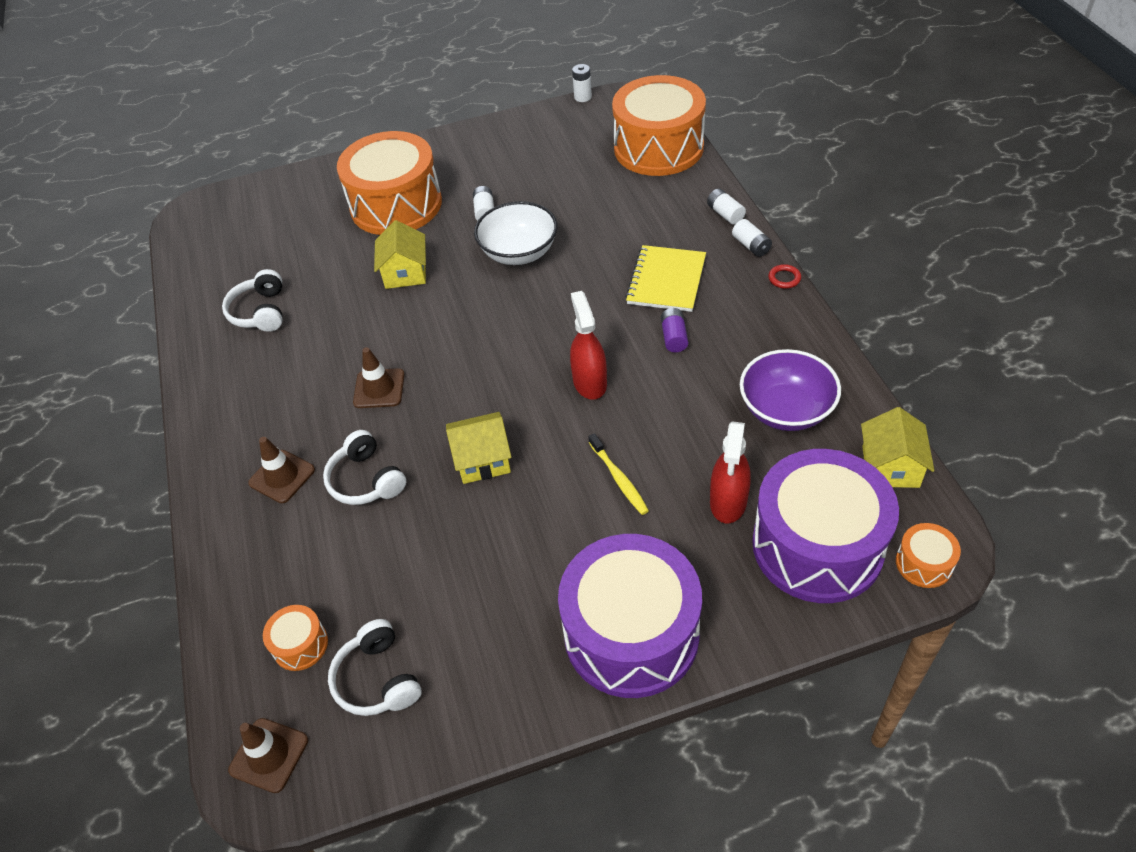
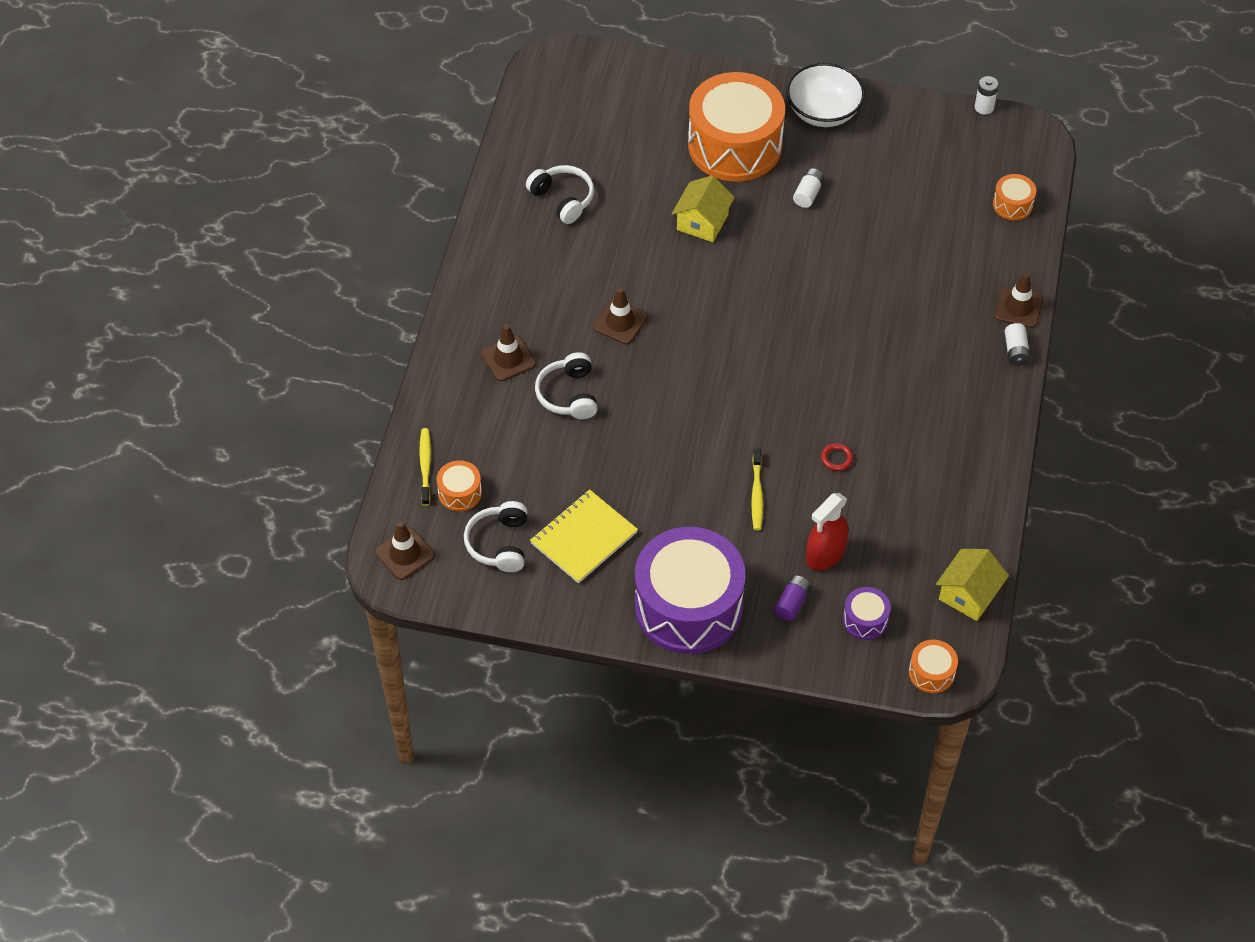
camera: 25 degrees right, 5 degrees up
(244, 635) = (425, 466): none -> yellow toothbrush
(260, 312) = (563, 199): white headphones -> white headphones turned 120 degrees clockwise
(482, 460) = (664, 424): yellow house -> none
(519, 252) = (811, 252): white bowl -> white bowl (823, 112)
(589, 382) = (788, 404): red spray bottle -> none
(658, 148) = (1012, 204): orange drum -> orange drum, size x0.42
(666, 280) = (917, 346): yellow notebook -> yellow notebook (584, 538)
(674, 337) = (884, 401): purple battery -> purple battery (792, 603)
(725, 214) = (1018, 307): white battery -> brown traffic cone
(784, 278) = (1018, 397): red ring -> red ring (836, 458)
(786, 410) = (925, 509): purple bowl -> none
(817, 545) = (865, 620): purple drum -> purple drum, size x0.42

